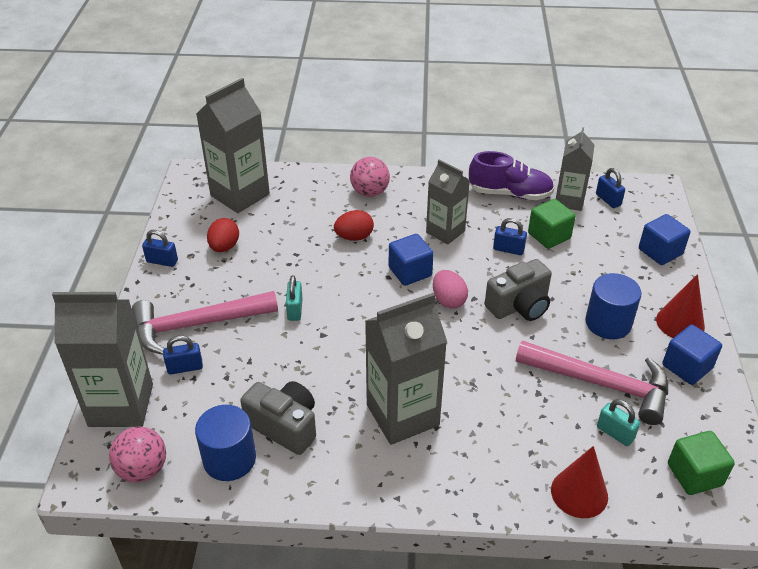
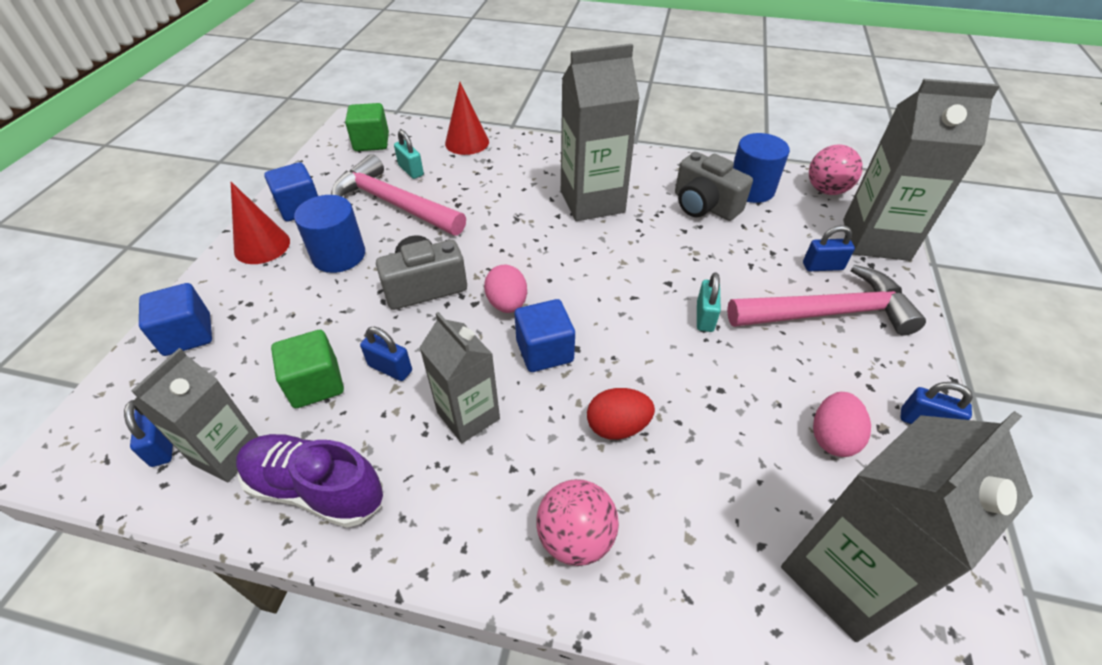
camera: 170 degrees left, 5 degrees up
(224, 247) = (832, 437): red egg -> pink egg

